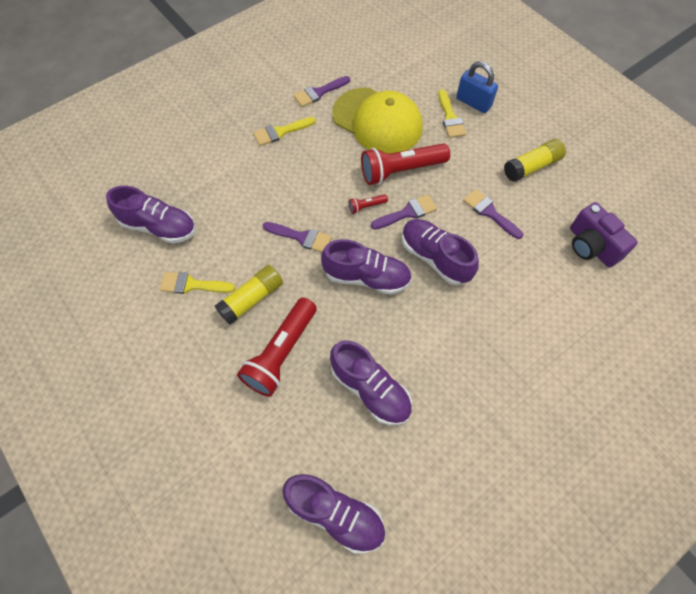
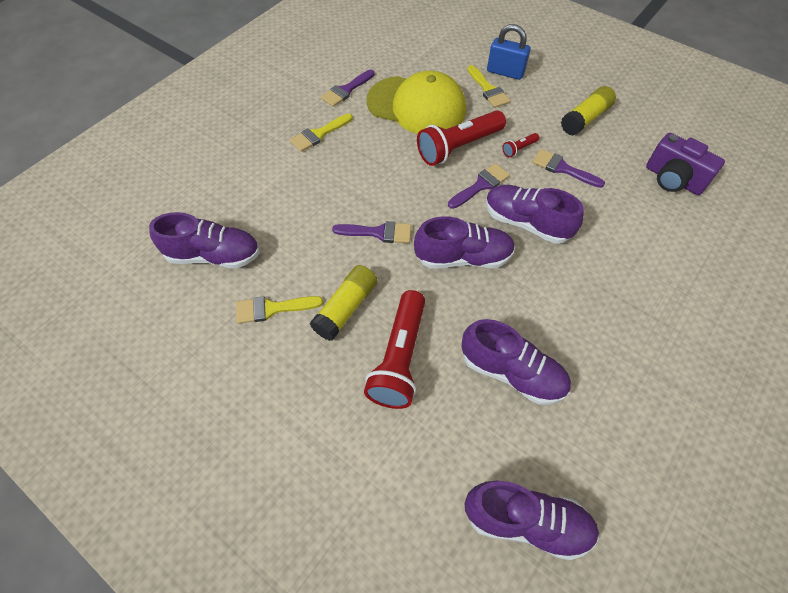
camera: 15 degrees left, 5 degrees down
(366, 206) = (436, 188): red flashlight -> red flashlight (519, 149)

